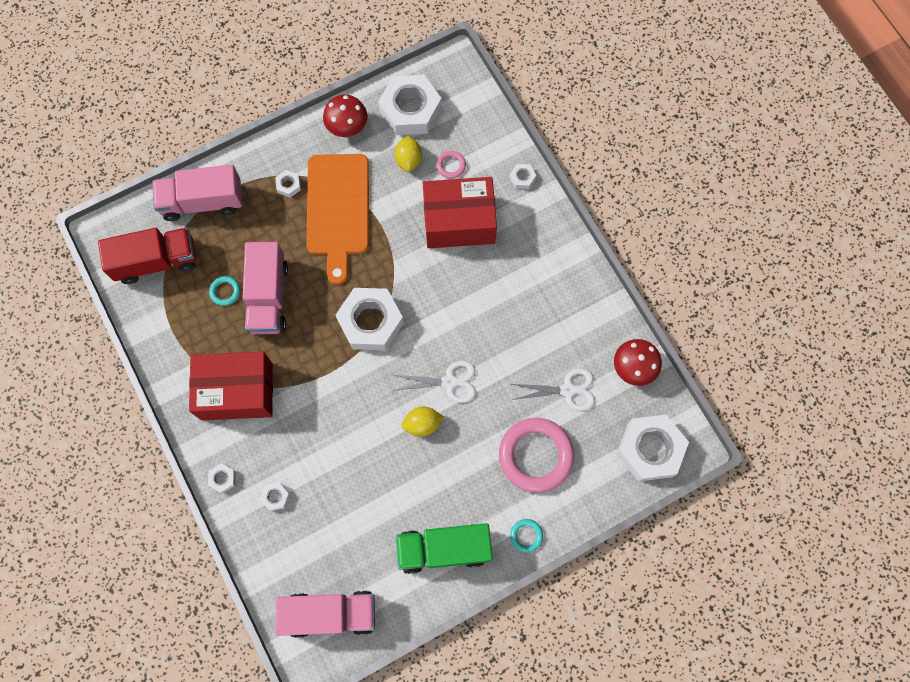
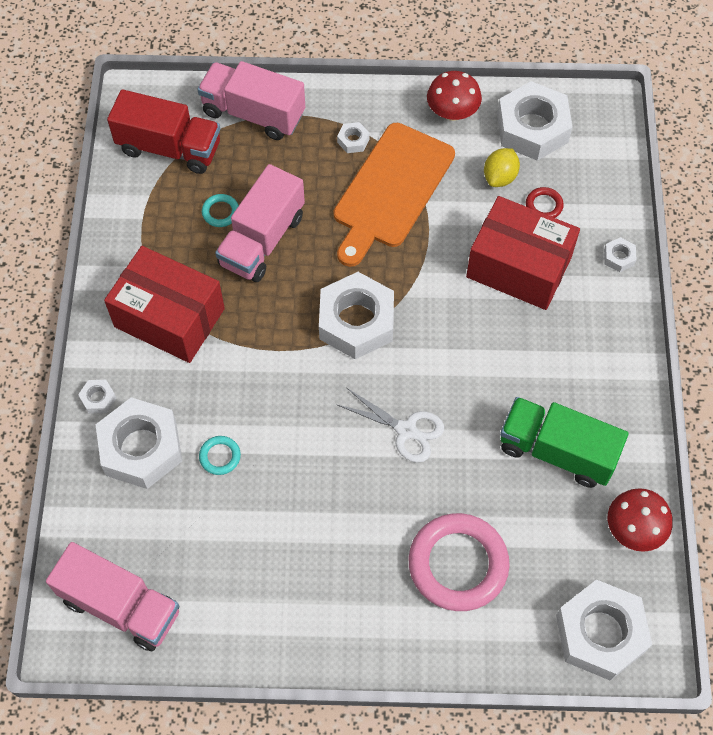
camera: 30 degrees right, 10 degrees down
(275, 497) = (141, 448): white nut -> white nut, size x2.40
(422, 424) = (348, 459): yellow lemon -> none
(444, 549) = (290, 608): green truck -> green truck (557, 451)
(451, 165) = (544, 205): pink ring -> red ring
(526, 535) = (394, 648): turquoise ring -> turquoise ring (220, 456)
(567, 390) = (539, 512): white scissors -> none

